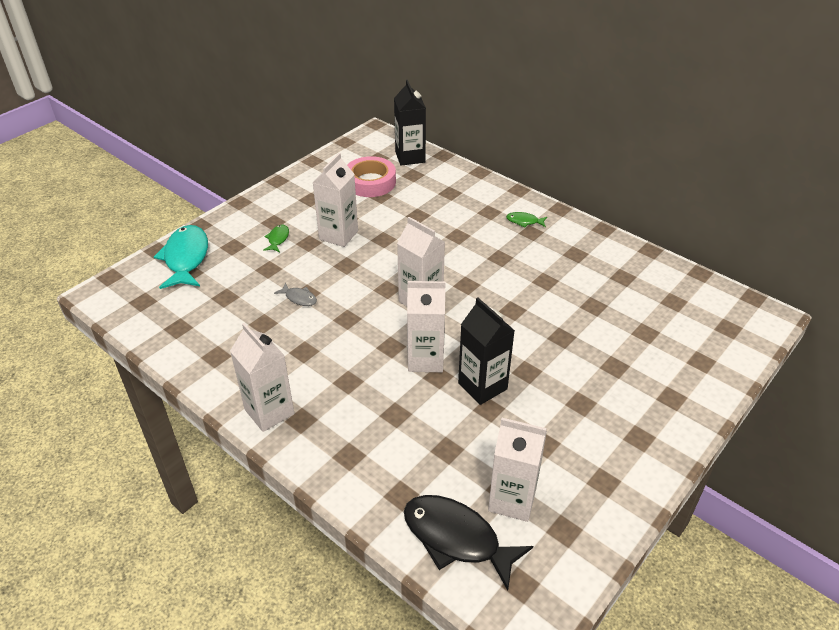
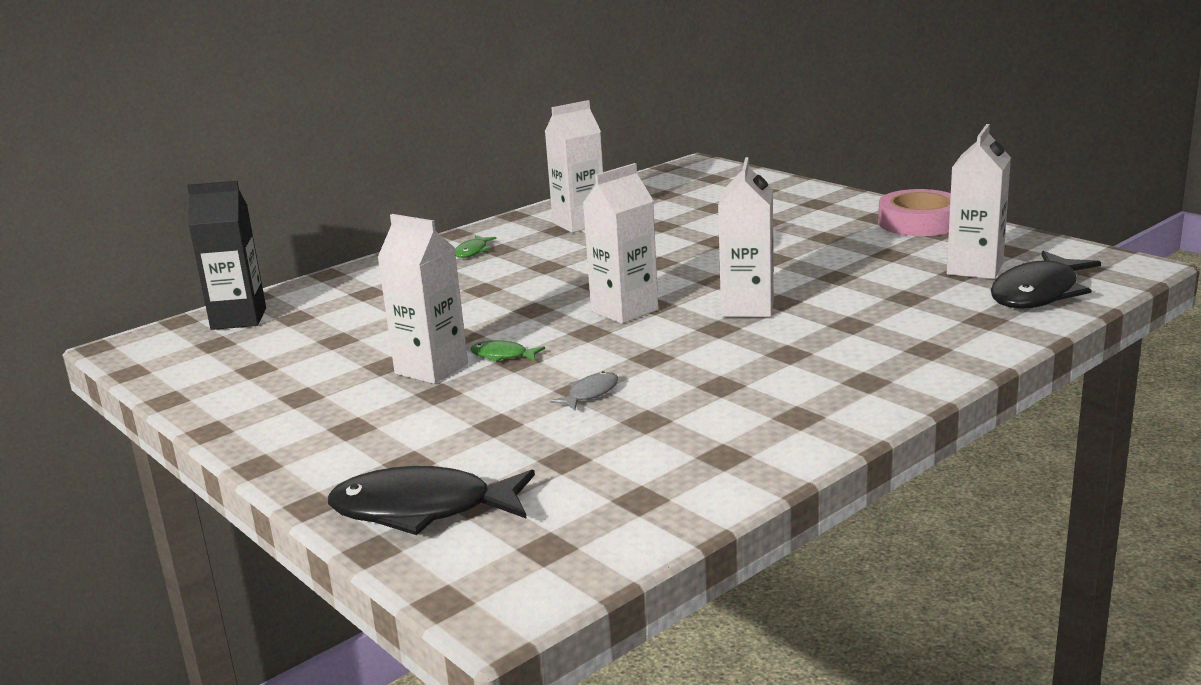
camera: 80 degrees left, 20 degrees down
(186, 258) = (422, 510): turquoise fish -> black fish
(269, 412) = (852, 404): white carton -> white carton (579, 223)
(278, 239) = (411, 419): green fish -> green fish (502, 356)
(370, 182) = (289, 347): pink tape -> pink tape (919, 222)
(482, 386) = (798, 279): black carton -> none

